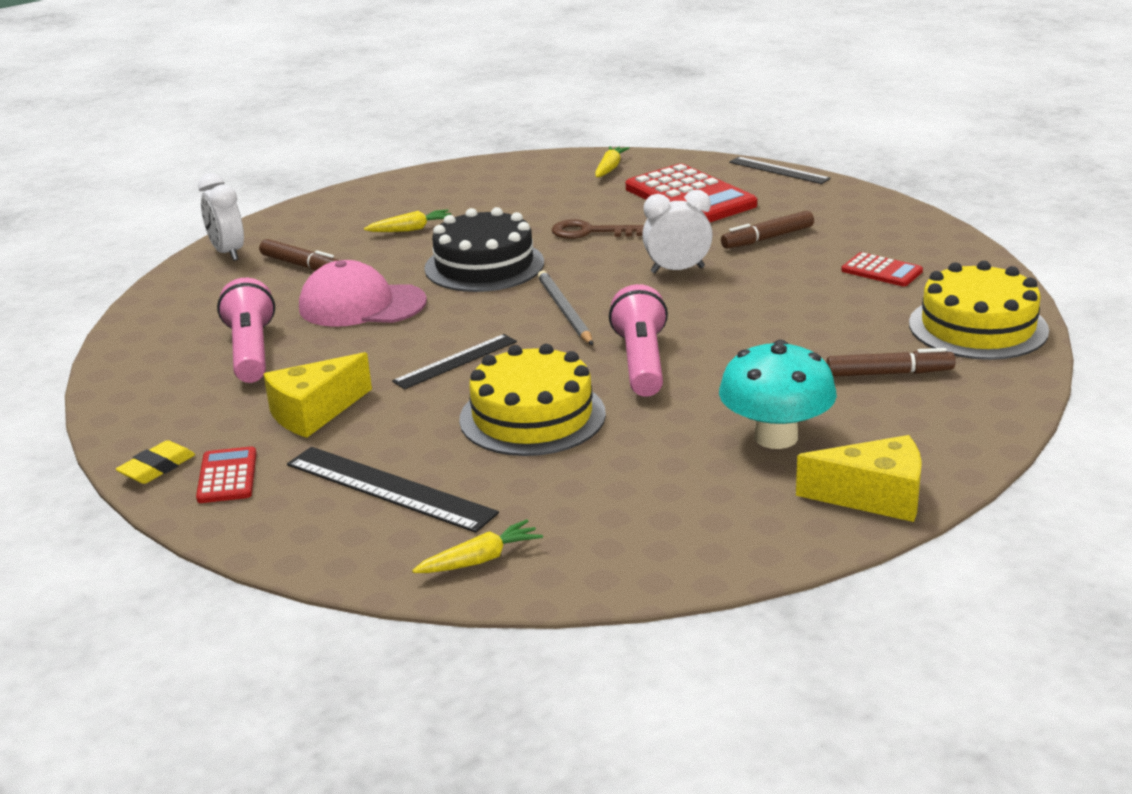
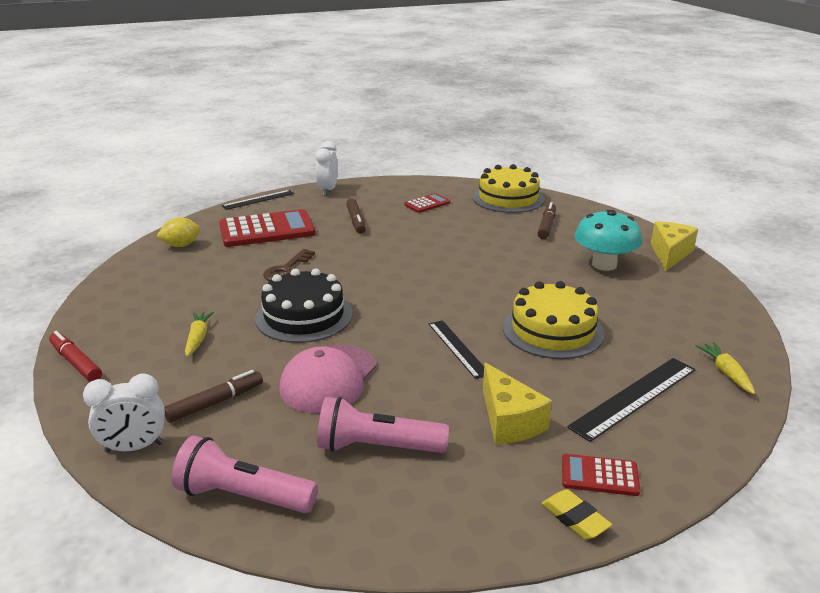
camera: 75 degrees left, 0 degrees up
(346, 195) = (76, 363): none -> red marker
(564, 311) = (407, 297): grey pencil -> none
(610, 168) = (181, 245): yellow carrot -> yellow lemon
(641, 362) = (497, 285): pink flashlight -> pink flashlight (243, 496)
(677, 270) = (376, 253): white clock -> white clock (328, 190)

